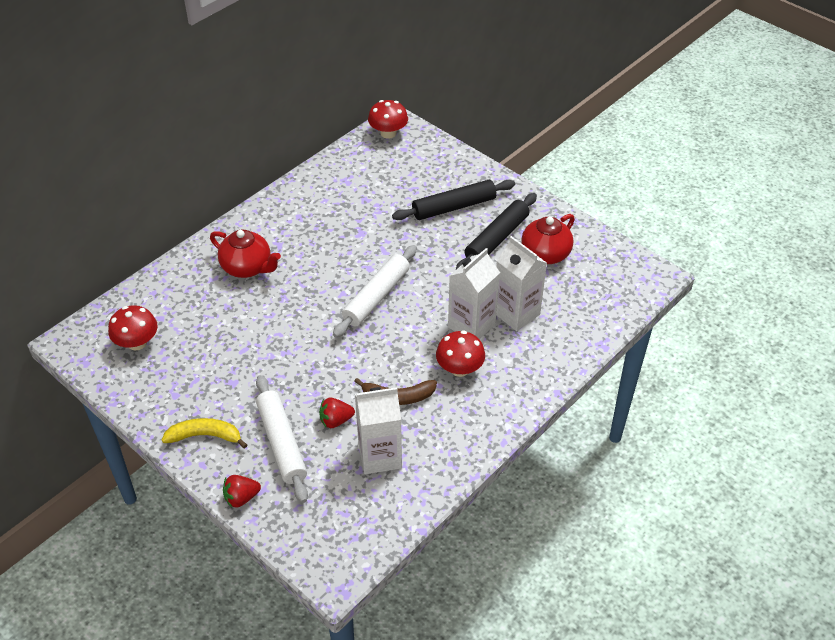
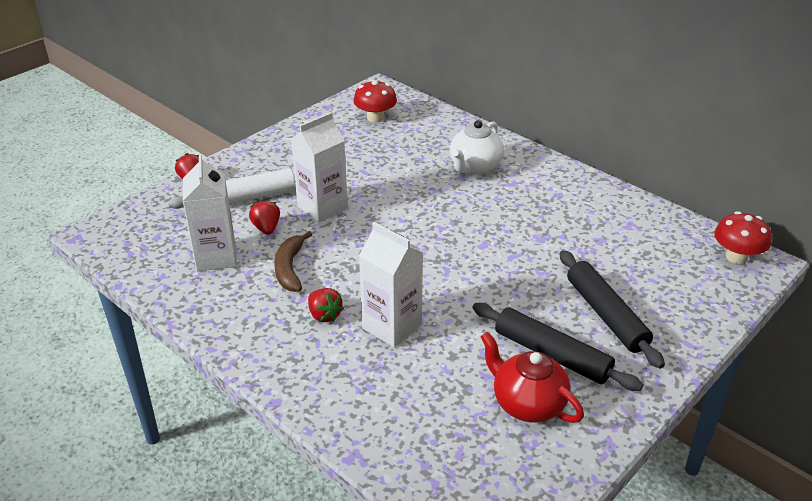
camera: 90 degrees right, 10 degrees down
(205, 436) = (264, 158): yellow banana -> none
(247, 267) = (474, 167): red teapot -> white teapot
(376, 296) = (437, 251): white rolling pin -> none
(459, 368) = (324, 315): red mushroom -> red strawberry
(516, 313) = (412, 368): white carton -> white carton (322, 207)

